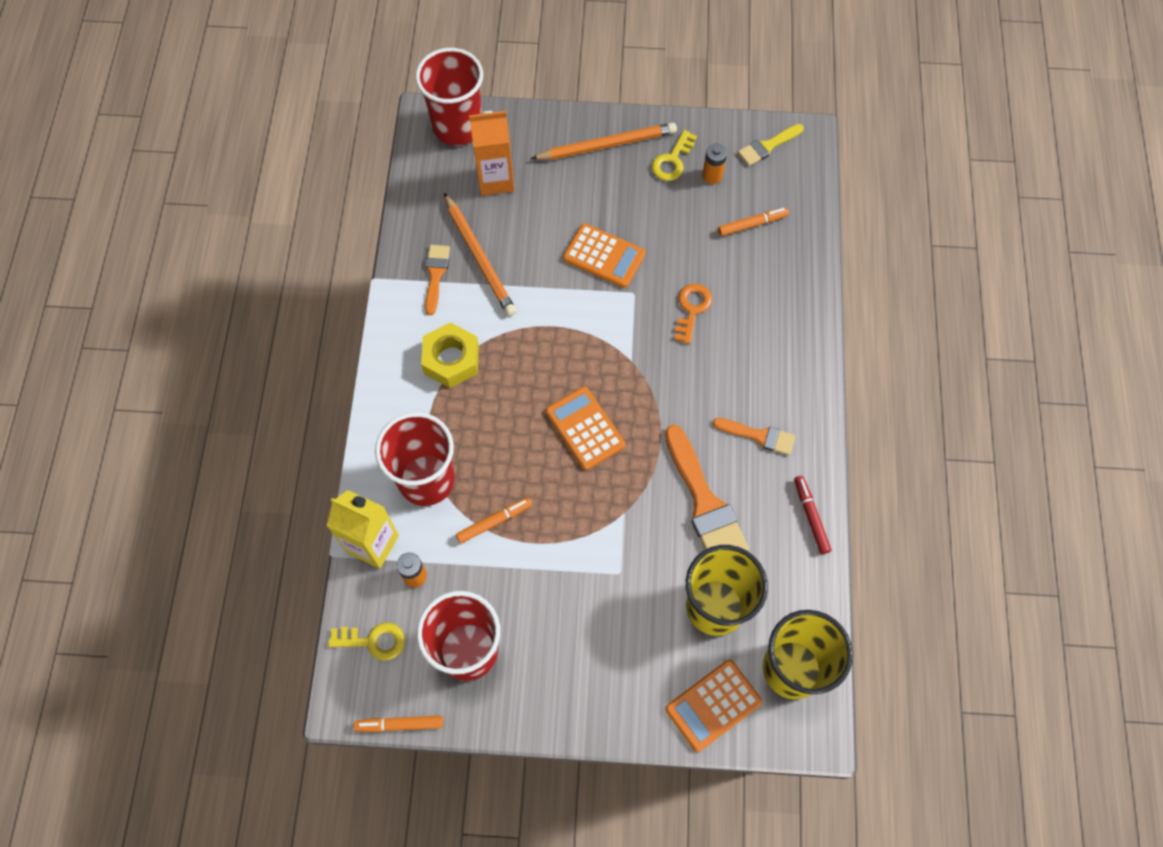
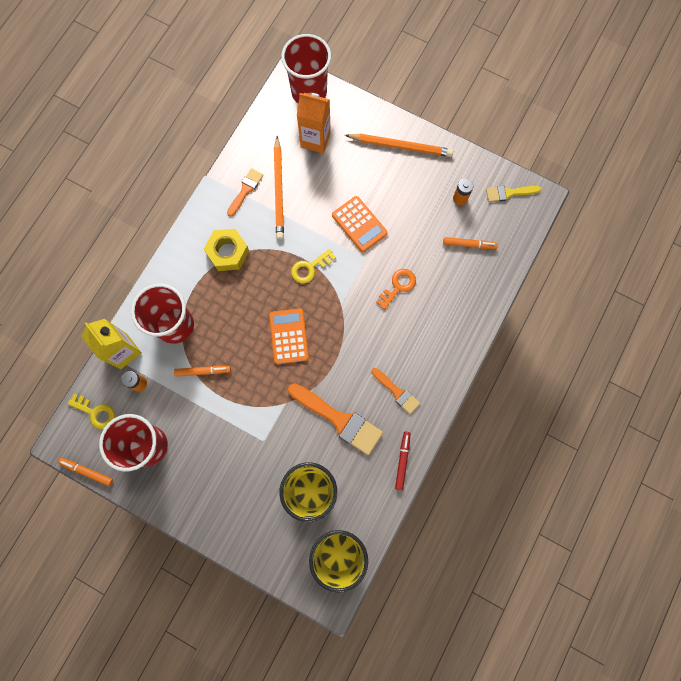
camera: 25 degrees right, 10 degrees up
(672, 161) = (438, 176): yellow key -> yellow key (309, 268)
(704, 502) = (339, 420): orange brush -> orange brush turned 60 degrees counterclockwise
(713, 705) = (278, 551): orange calculator -> none

